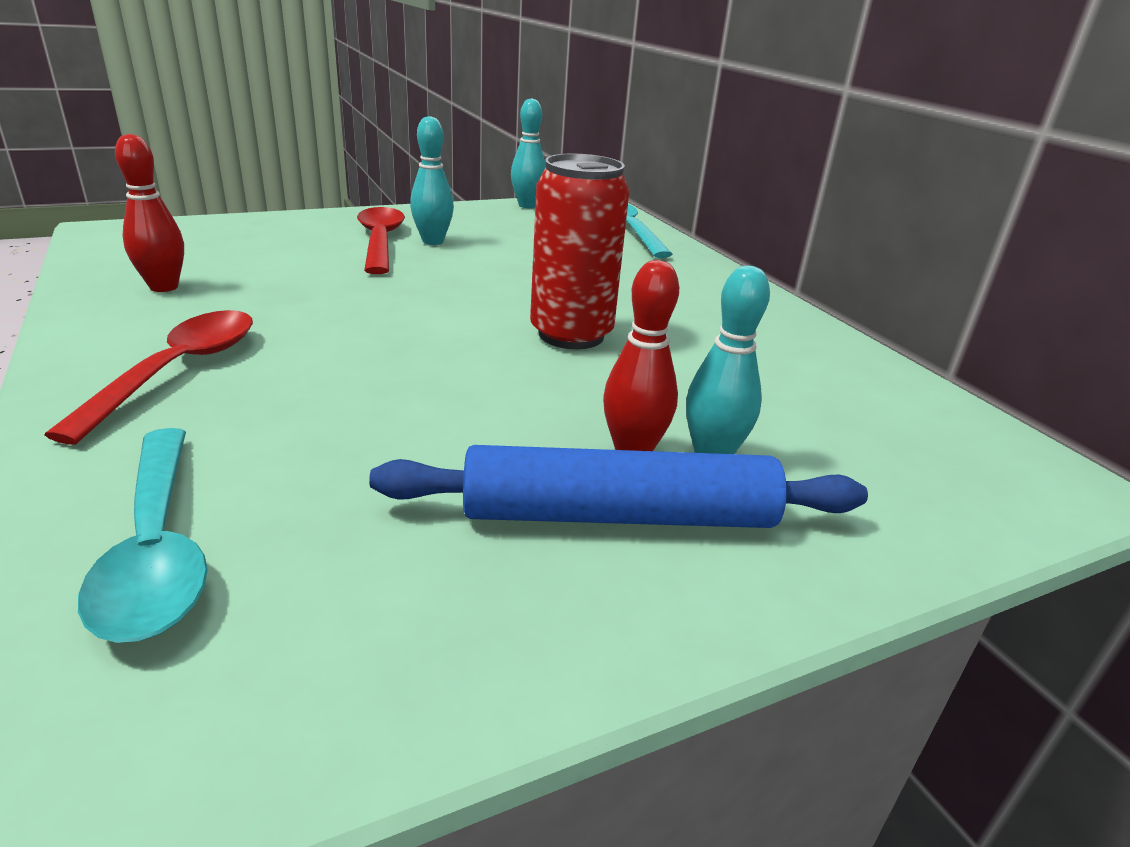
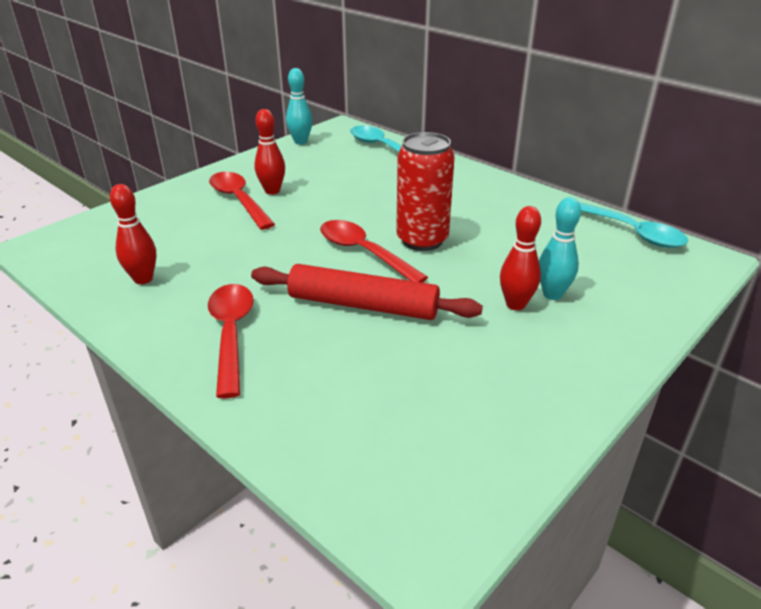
camera: 20 degrees left, 5 degrees up
(157, 549) = (349, 432): turquoise spoon -> turquoise spoon (630, 232)
(394, 387) = (363, 305): none -> red rolling pin
(433, 241) = (272, 191): turquoise bowling pin -> red bowling pin
(470, 328) = (363, 252): none -> red spoon
(619, 515) = (537, 340): blue rolling pin -> none

